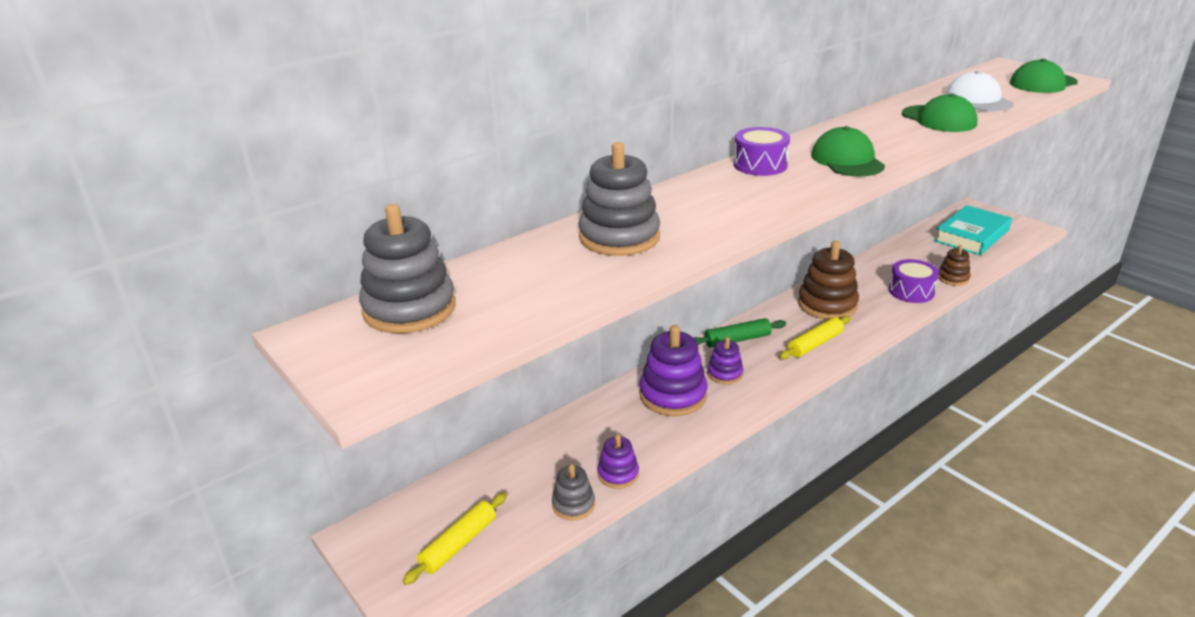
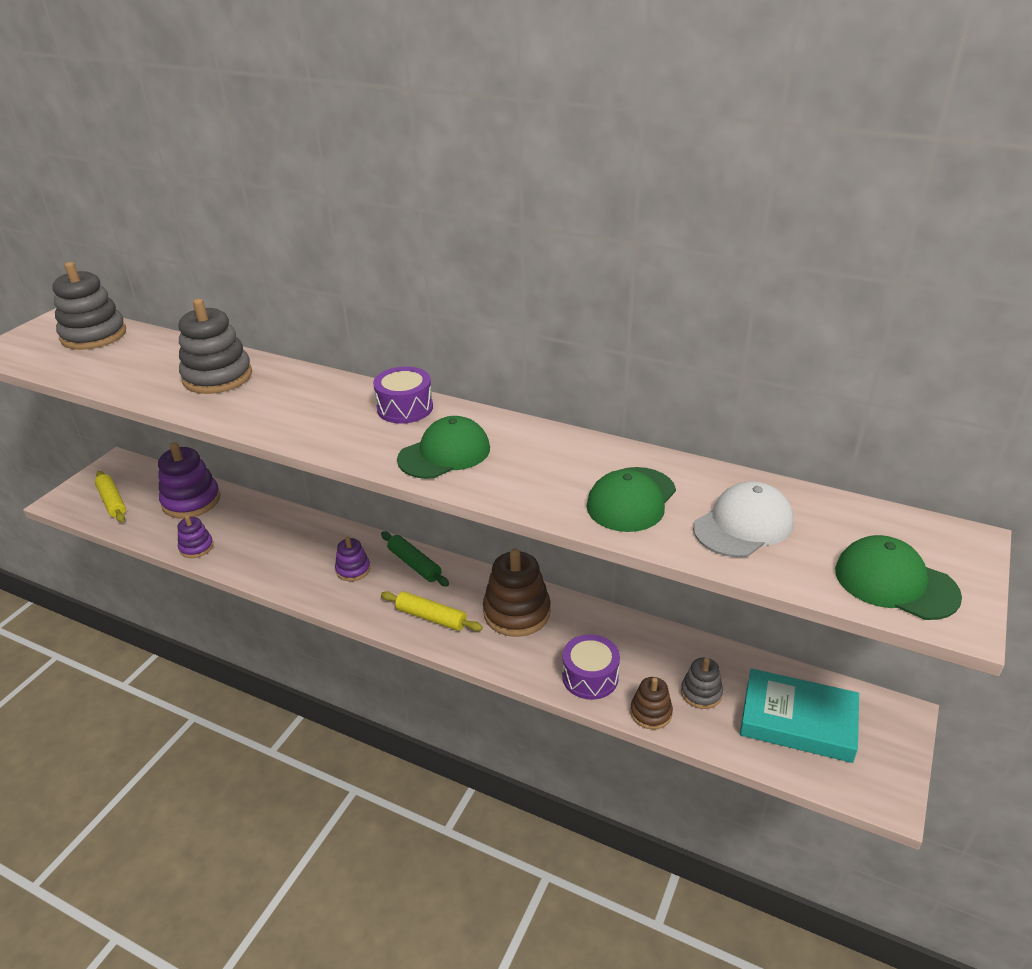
camera: 65 degrees right, 5 degrees up
(458, 544) = (112, 501): yellow rolling pin -> yellow rolling pin turned 45 degrees clockwise
(573, 505) = (158, 536): grey stacking toy -> grey stacking toy (701, 693)
(673, 395) = (308, 548): purple stacking toy -> purple stacking toy (191, 501)

